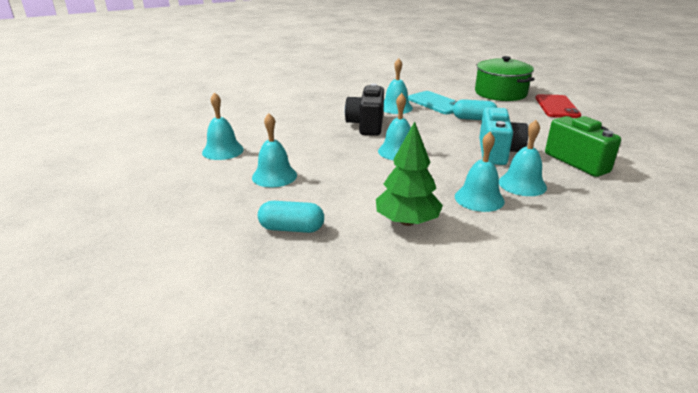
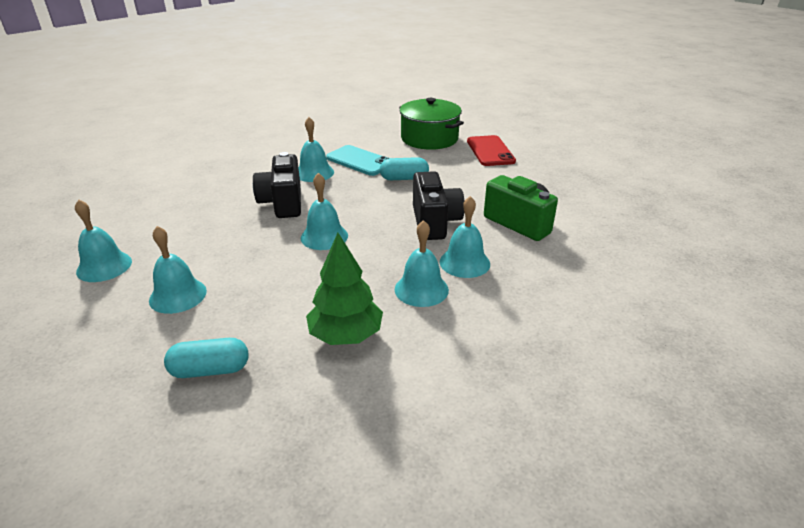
camera: 15 degrees left, 5 degrees up
(497, 152) = (434, 222): turquoise camera -> black camera

